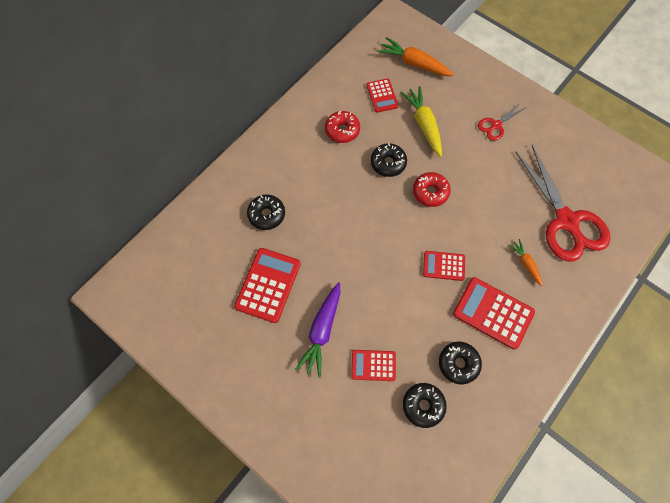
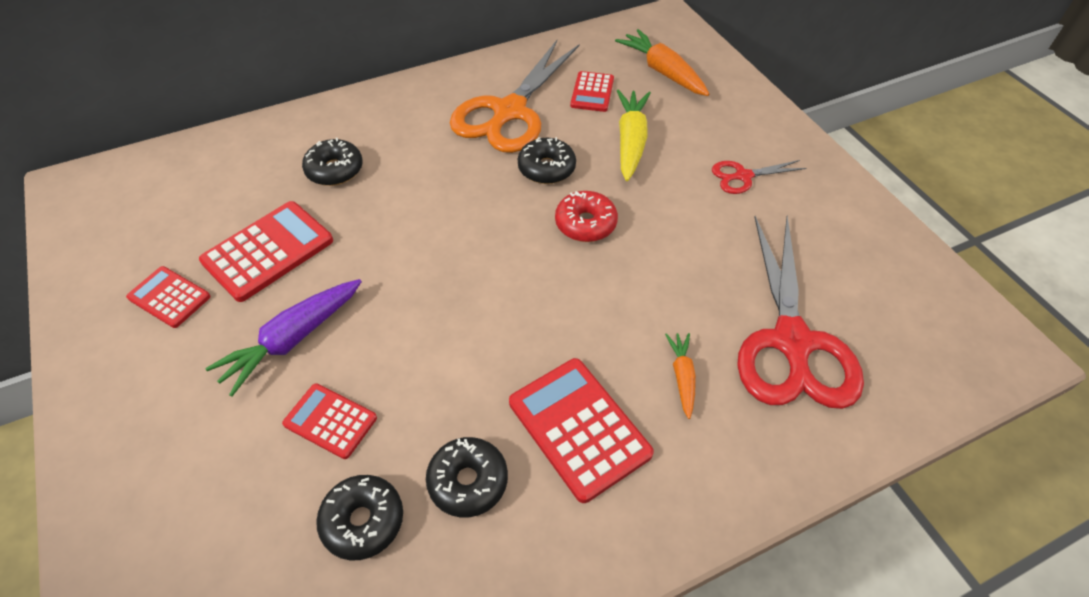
camera: 25 degrees right, 15 degrees down
(342, 130) = (509, 112): red donut -> orange scissors
(443, 266) = (541, 326): red calculator -> red calculator (169, 297)

